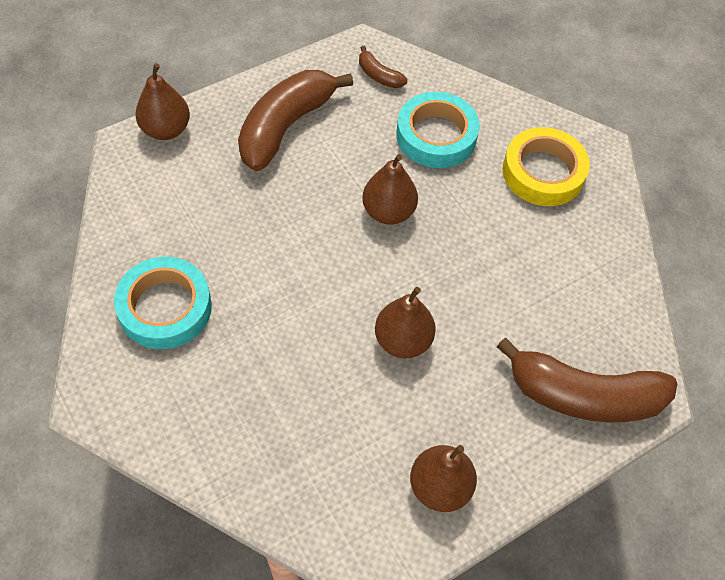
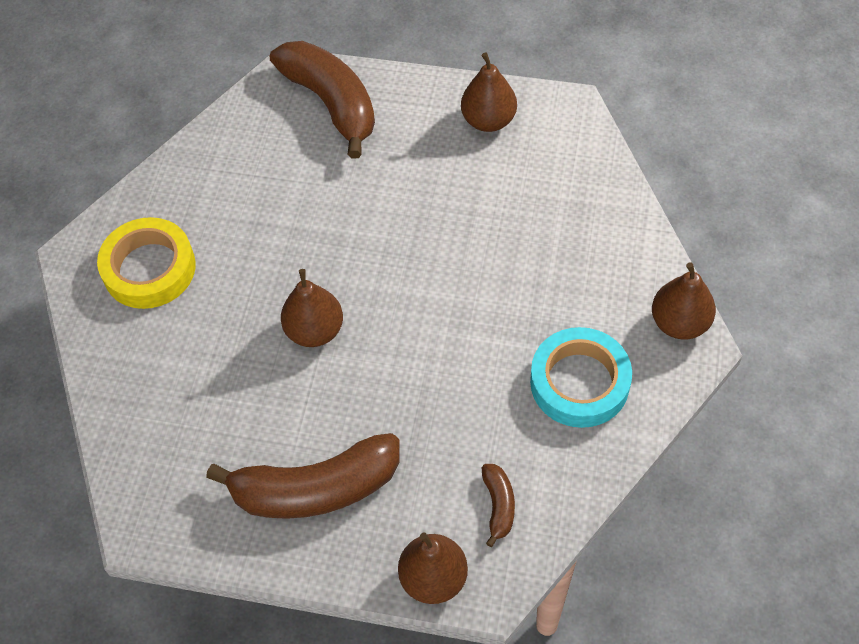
camera: 130 degrees left, 0 degrees up
(379, 75) = (167, 479): brown banana -> brown banana (498, 505)
(403, 341) = (415, 223): brown pear -> brown pear (679, 323)
(436, 136) = (193, 370): turquoise tape -> none

